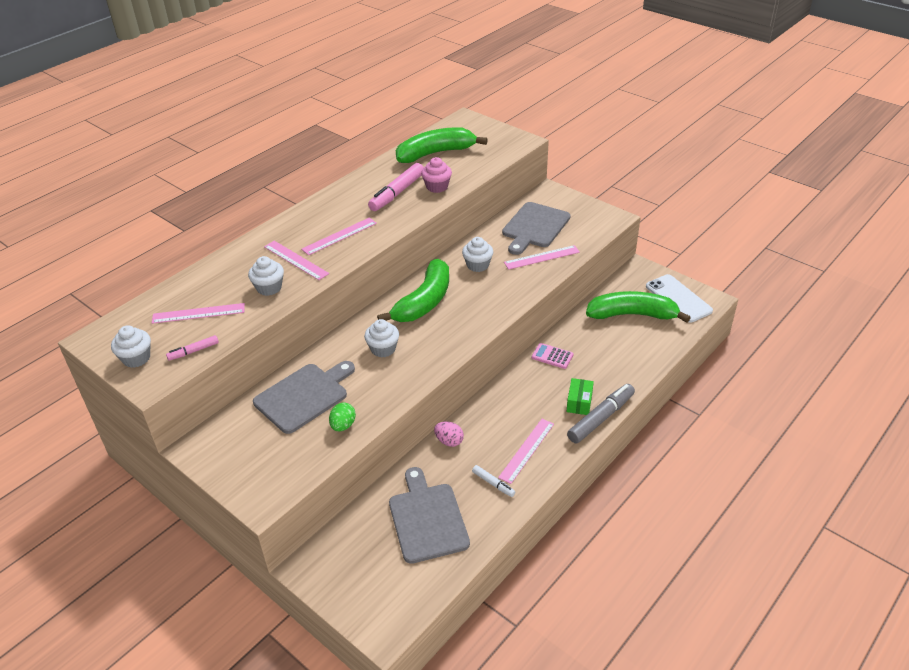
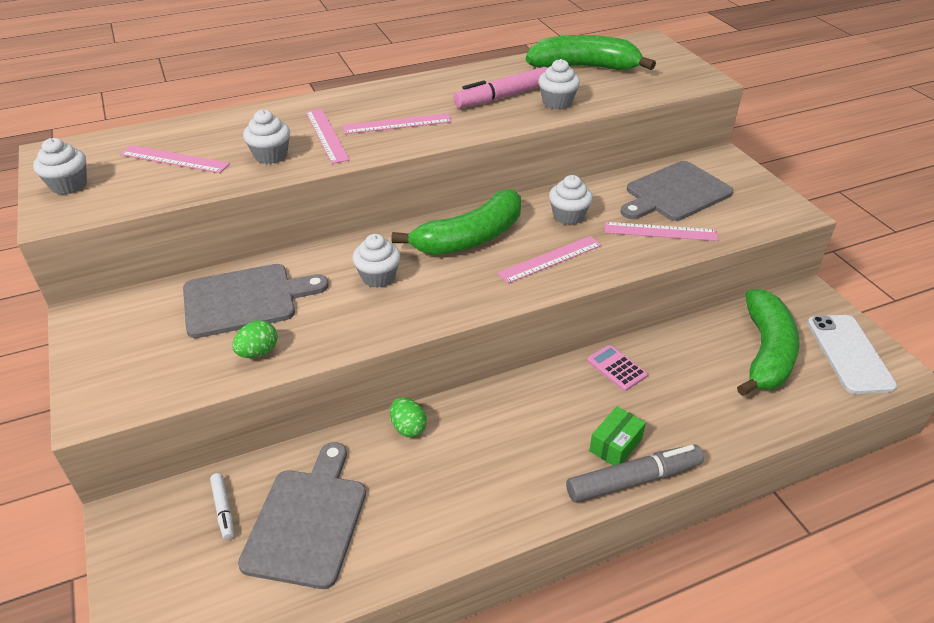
camera: 25 degrees right, 0 degrees up
(193, 351) = (129, 197): pink marker -> none
(437, 187) = (557, 102): pink cupcake -> white cupcake
(449, 441) = (408, 427): pink egg -> green egg
(493, 484) = (424, 510): white marker -> white marker (223, 509)
(526, 450) = (499, 482): pink ruler -> pink ruler (550, 259)
(632, 315) = (765, 352): green banana -> green banana turned 75 degrees clockwise

